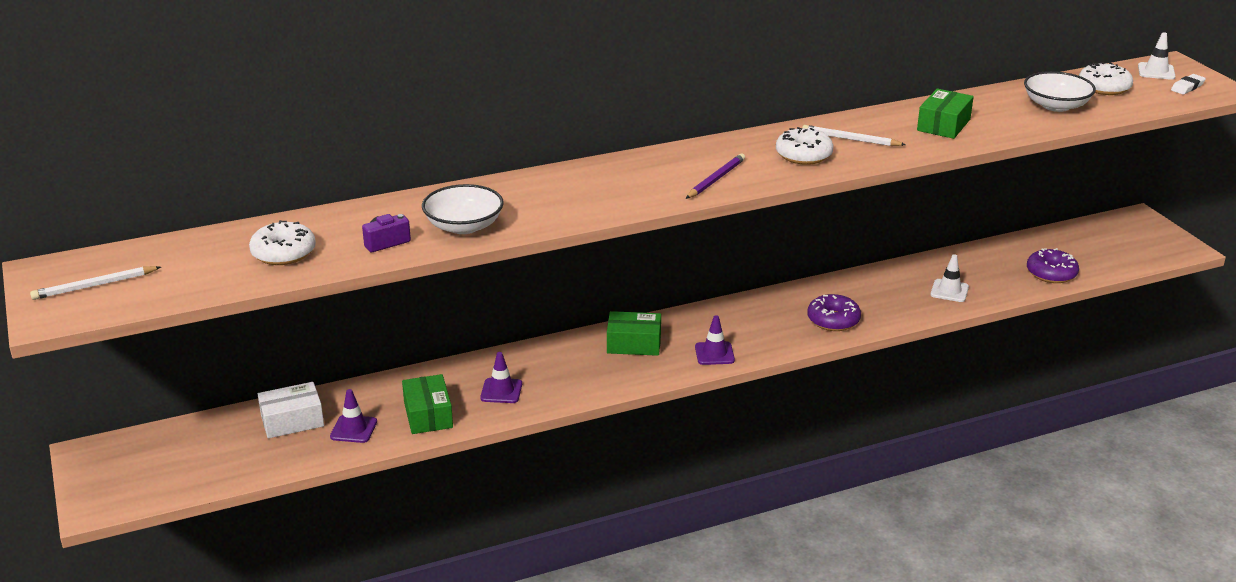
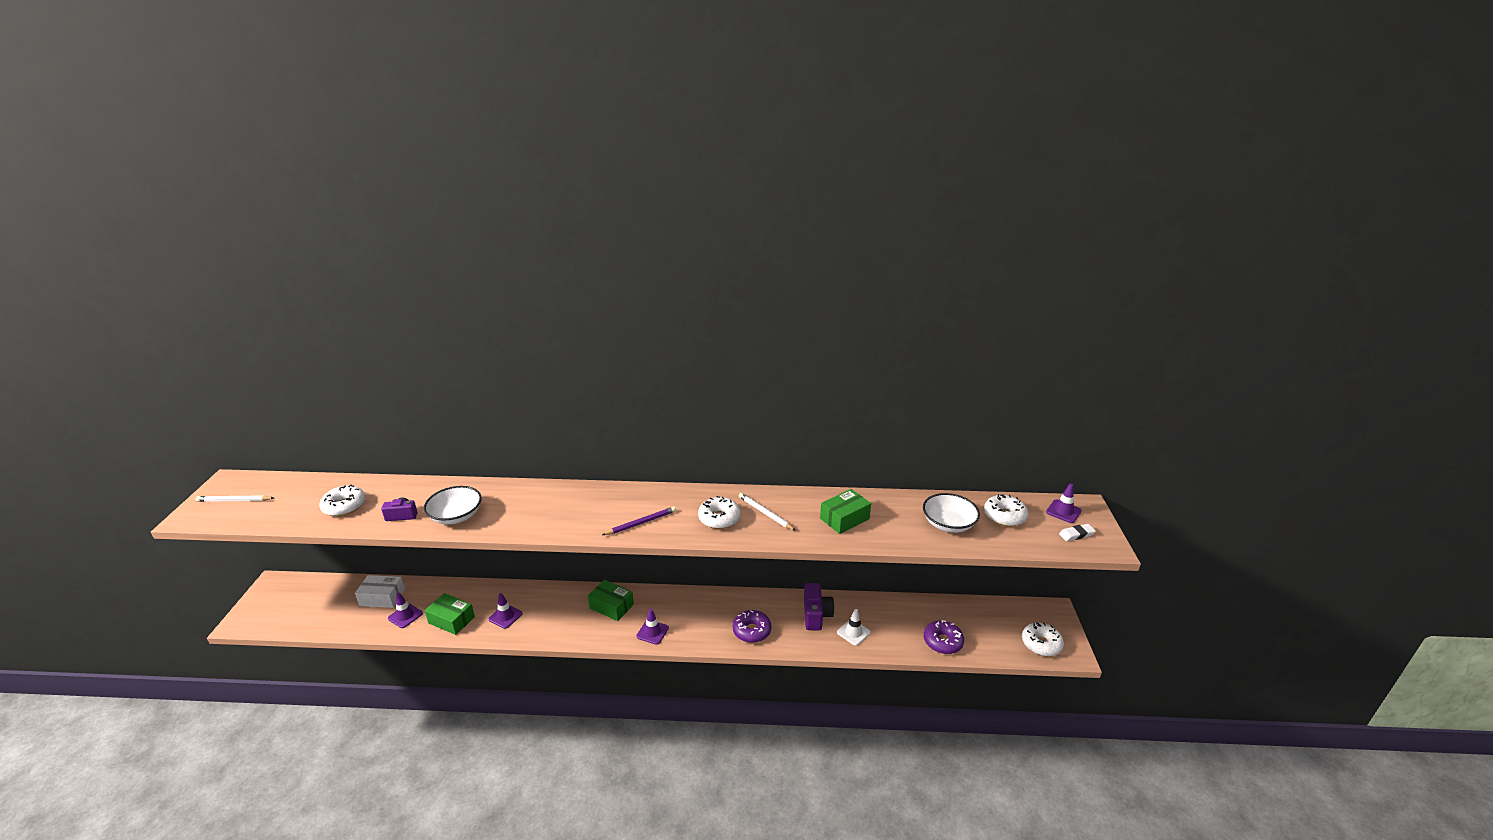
camera: 25 degrees right, 0 degrees up
(428, 415) = (451, 620): green box -> green box turned 75 degrees counterclockwise
(892, 286) = (816, 615): none -> purple camera
(1150, 249) = (1041, 644): none -> white donut
(1156, 71) = (1063, 511): white traffic cone -> purple traffic cone

